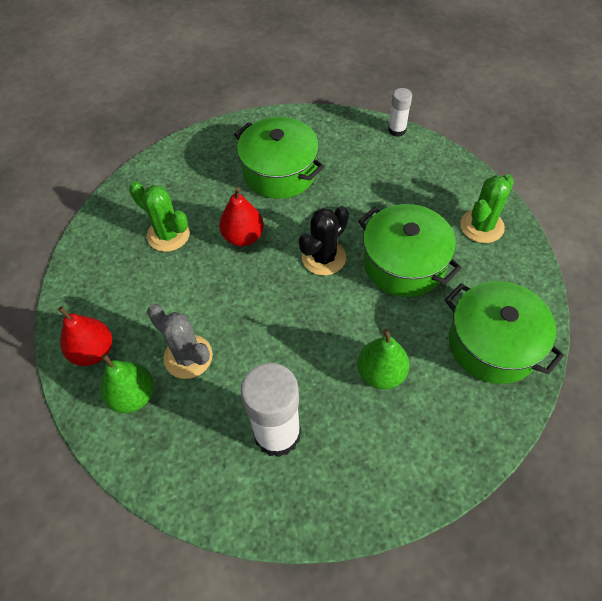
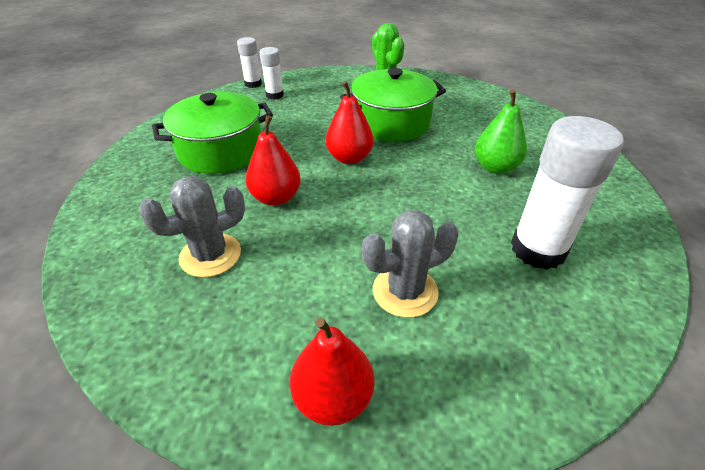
camera: 65 degrees left, 15 degrees down
(133, 396) = (434, 368): green pear -> none
(168, 234) = (210, 255): green cactus -> grey cactus
(323, 257) = (349, 158): black cactus -> red pear
(388, 156) = (274, 95): none -> white glue stick
(493, 344) = (493, 112): green pot -> none

